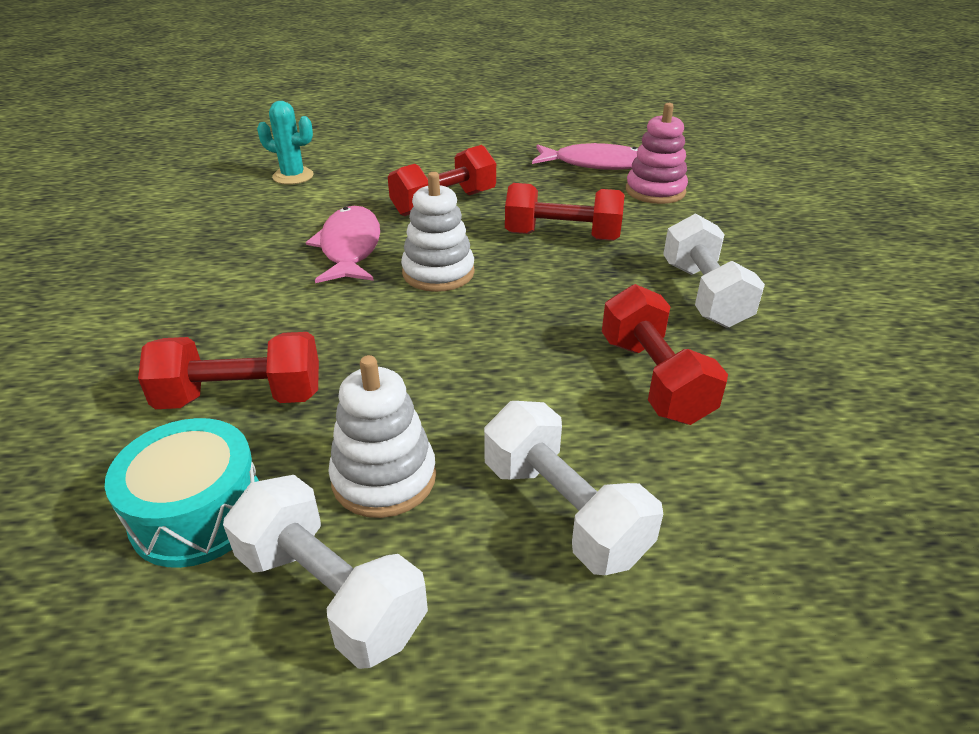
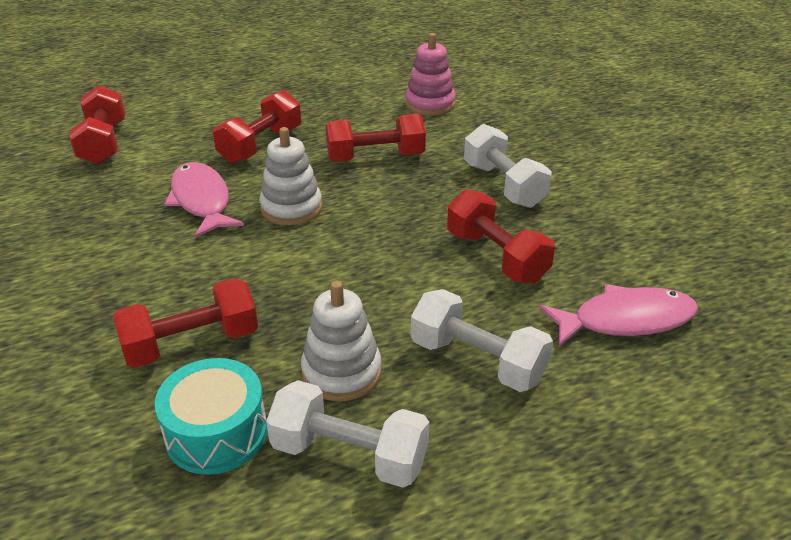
camera: 20 degrees left, 0 degrees up
(293, 176) = (103, 143): turquoise cactus -> red dumbbell
(595, 164) = (370, 87): pink fish -> pink fish (625, 320)

